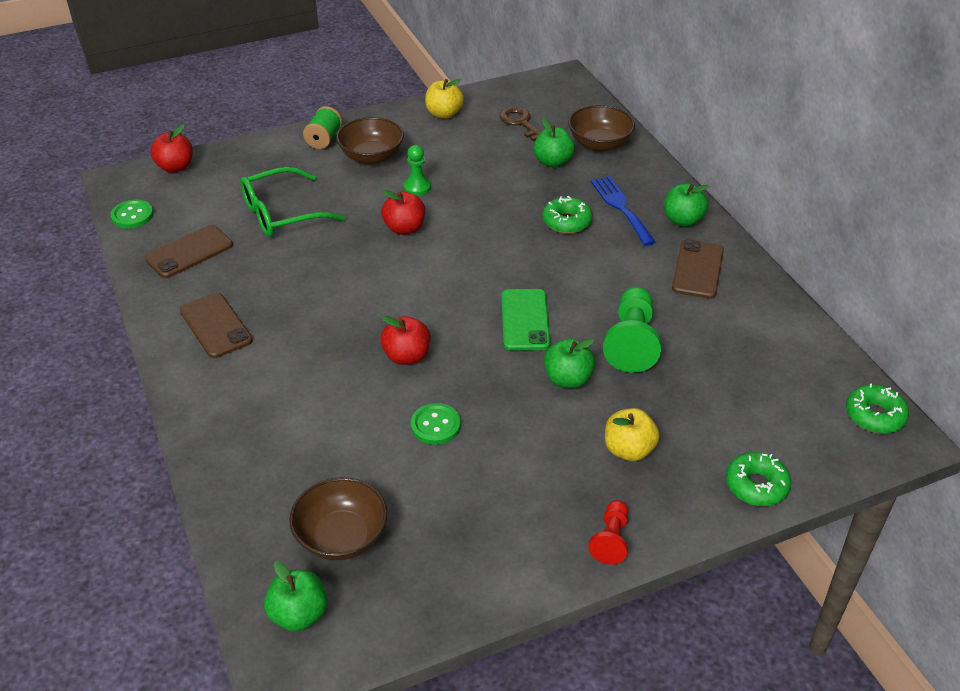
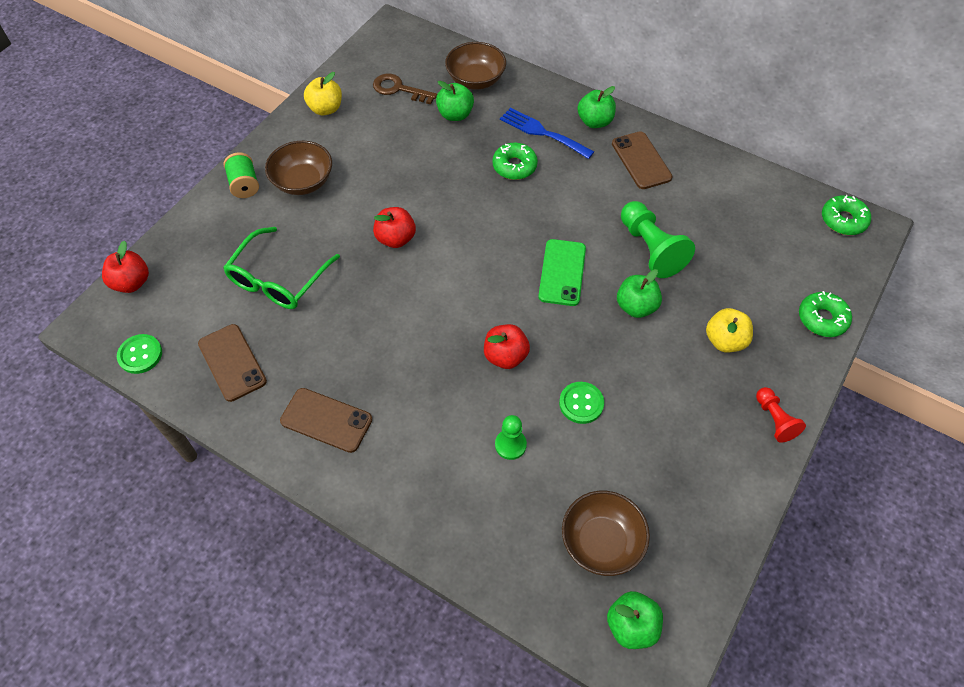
camera: 35 degrees left, 15 degrees up
(189, 252) = (232, 362): brown phone -> brown phone turned 45 degrees counterclockwise
(417, 187) = (369, 193): green pawn -> green pawn (510, 445)
(525, 320) = (562, 272): green phone -> green phone turned 45 degrees clockwise

